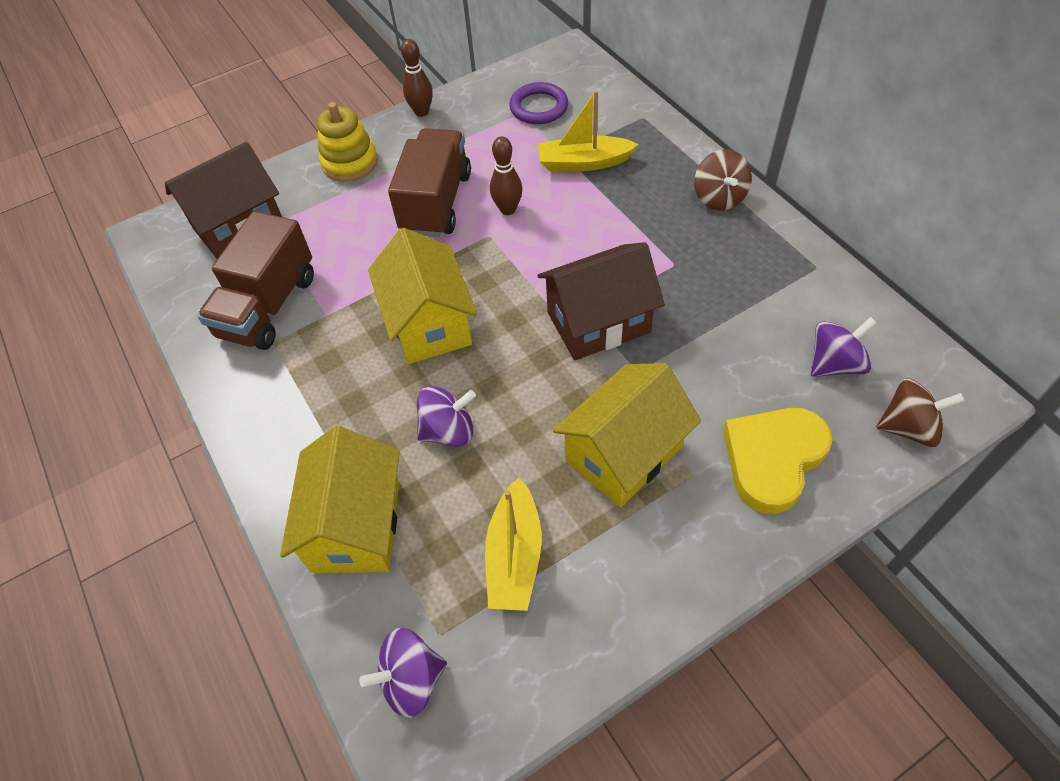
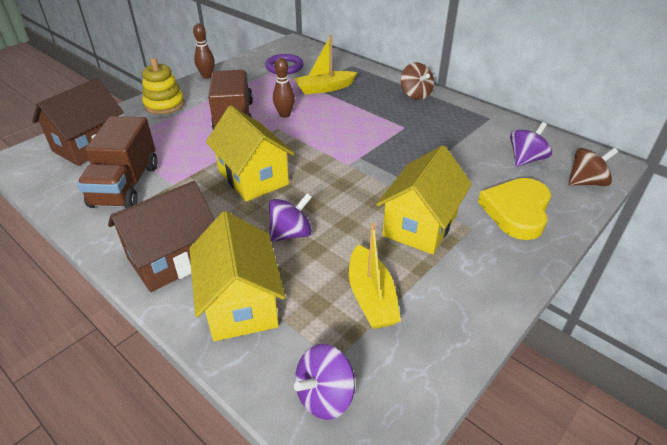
camera: 20 degrees left, 15 degrees down
(598, 322) = (370, 161): brown house -> brown house (173, 259)

